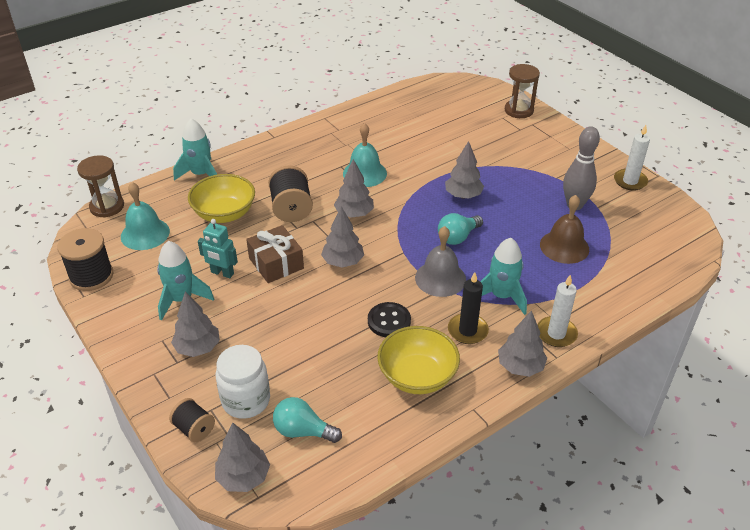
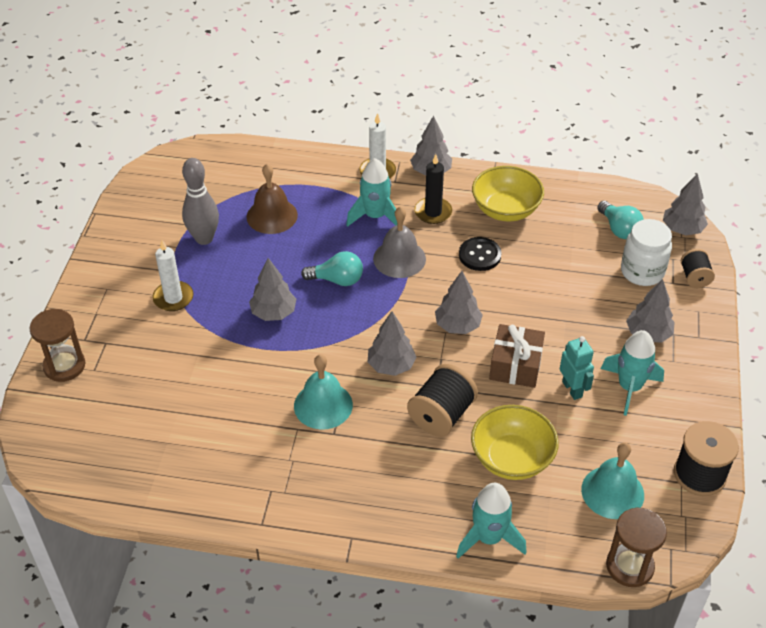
camera: 135 degrees left, 5 degrees up
(630, 181) = (125, 224): white candle -> white candle (173, 298)

